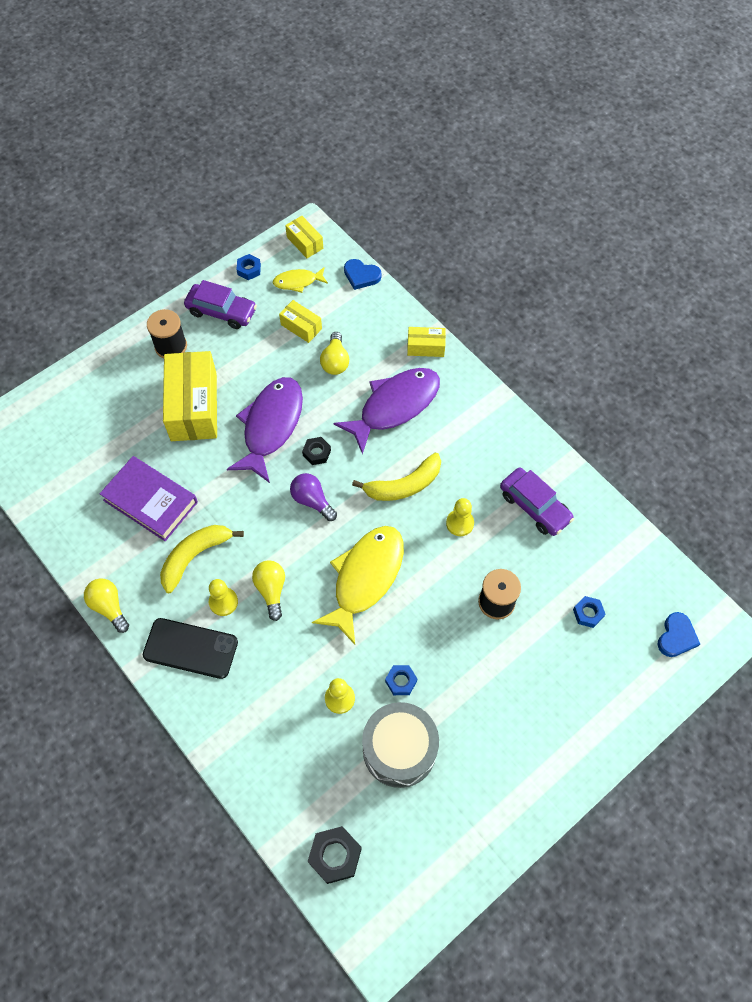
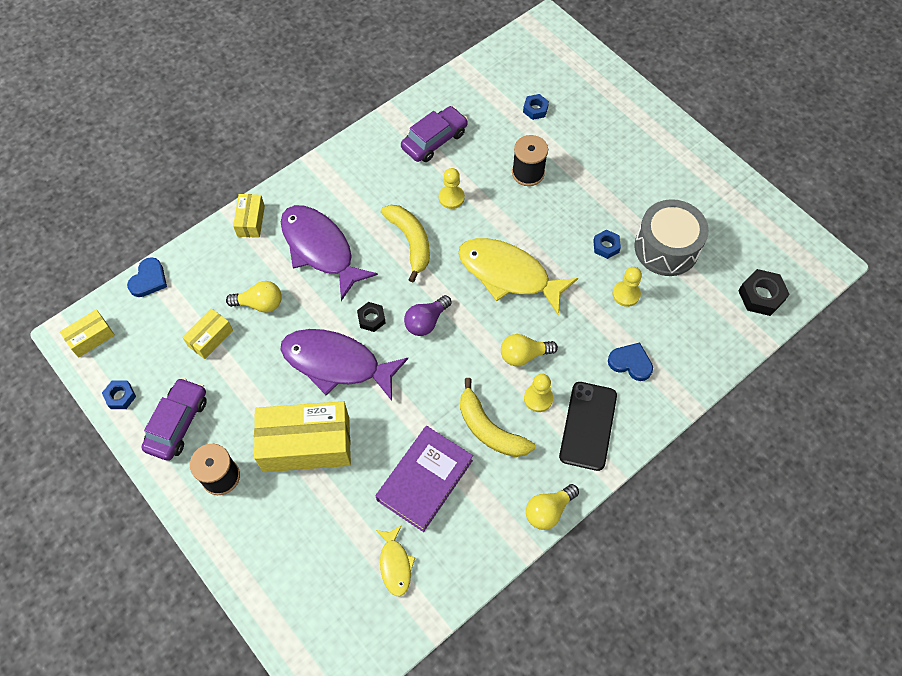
camera: 90 degrees left, 0 degrees up
(297, 282) = (147, 343): yellow fish -> yellow fish (395, 564)
(676, 637) = (552, 54): blue heart -> blue heart (630, 363)

